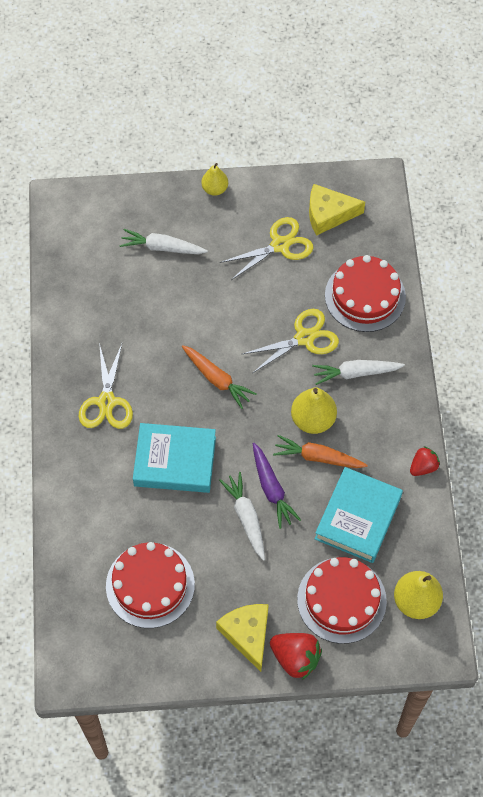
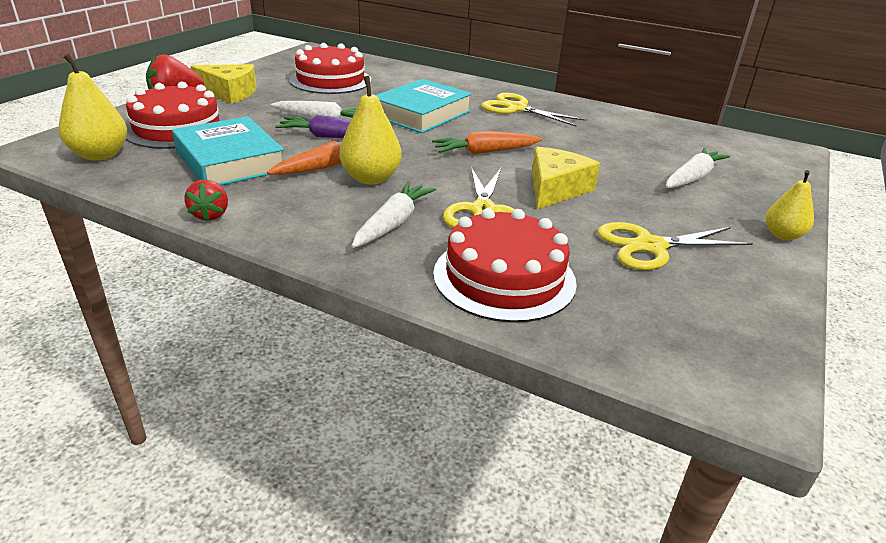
camera: 120 degrees right, 30 degrees down
(280, 245) = (650, 246): yellow scissors -> yellow scissors turned 75 degrees clockwise
(328, 214) = (691, 307): yellow cheese -> yellow cheese (555, 189)

